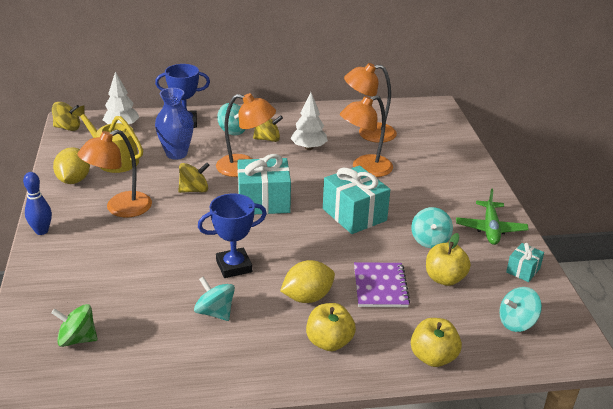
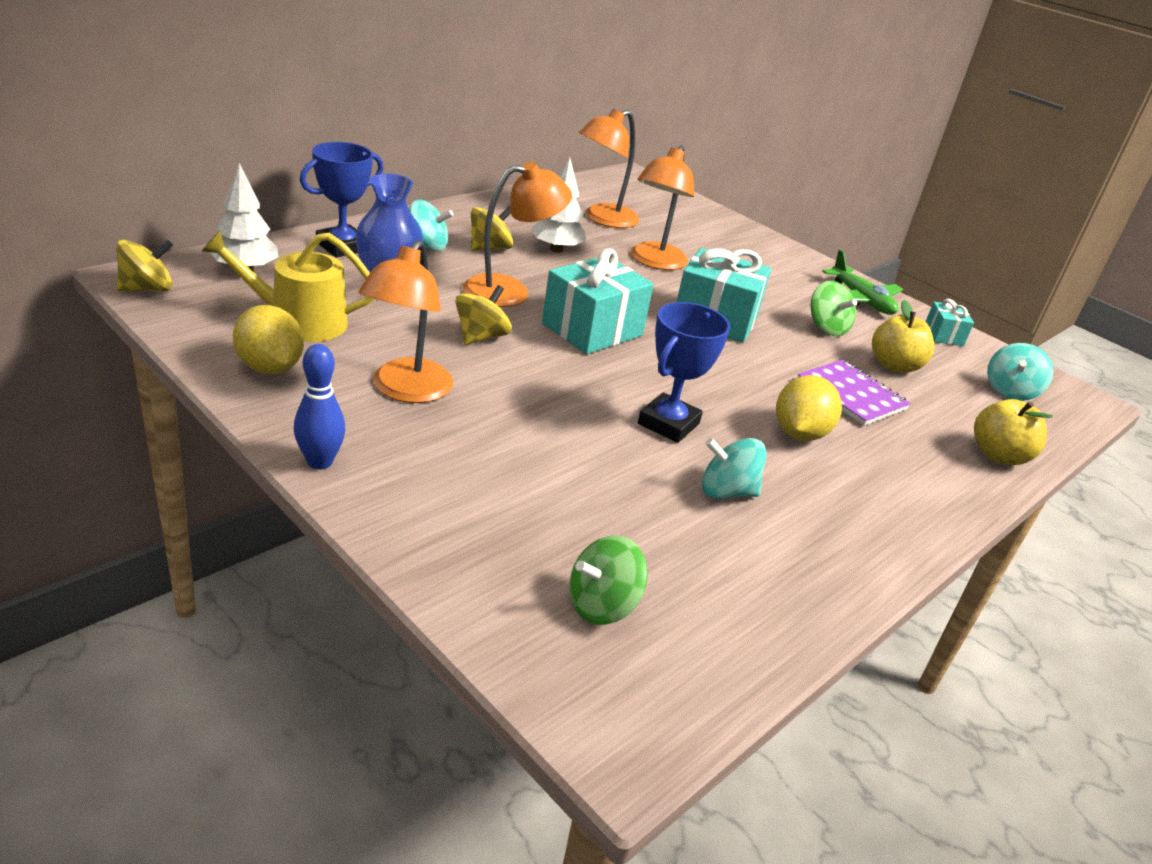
camera: 40 degrees left, 0 degrees up
(329, 342) = (891, 478): yellow apple -> none
(430, 240) = (826, 328): turquoise spinning top -> green spinning top

